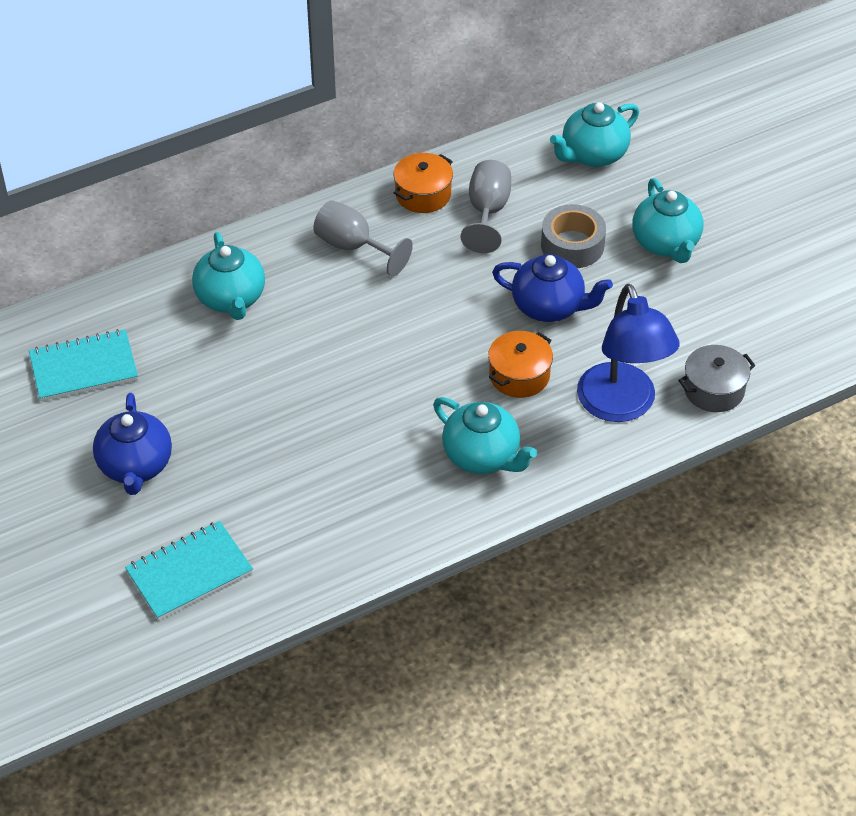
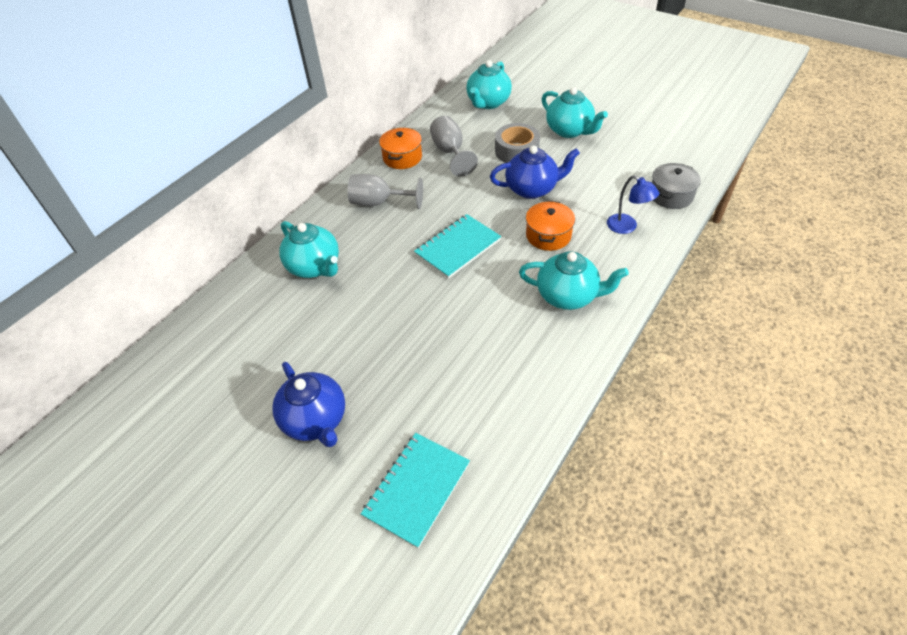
camera: 25 degrees left, 0 degrees up
(84, 368) = (227, 361): turquoise notebook -> turquoise notebook (458, 247)
(621, 406) = (627, 227): blue lamp -> blue lamp, size x0.52

